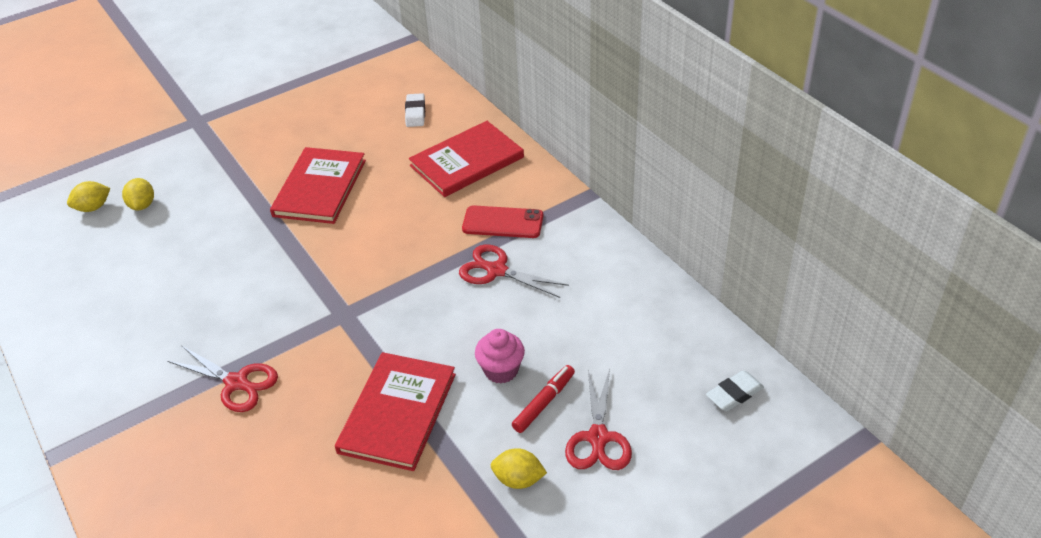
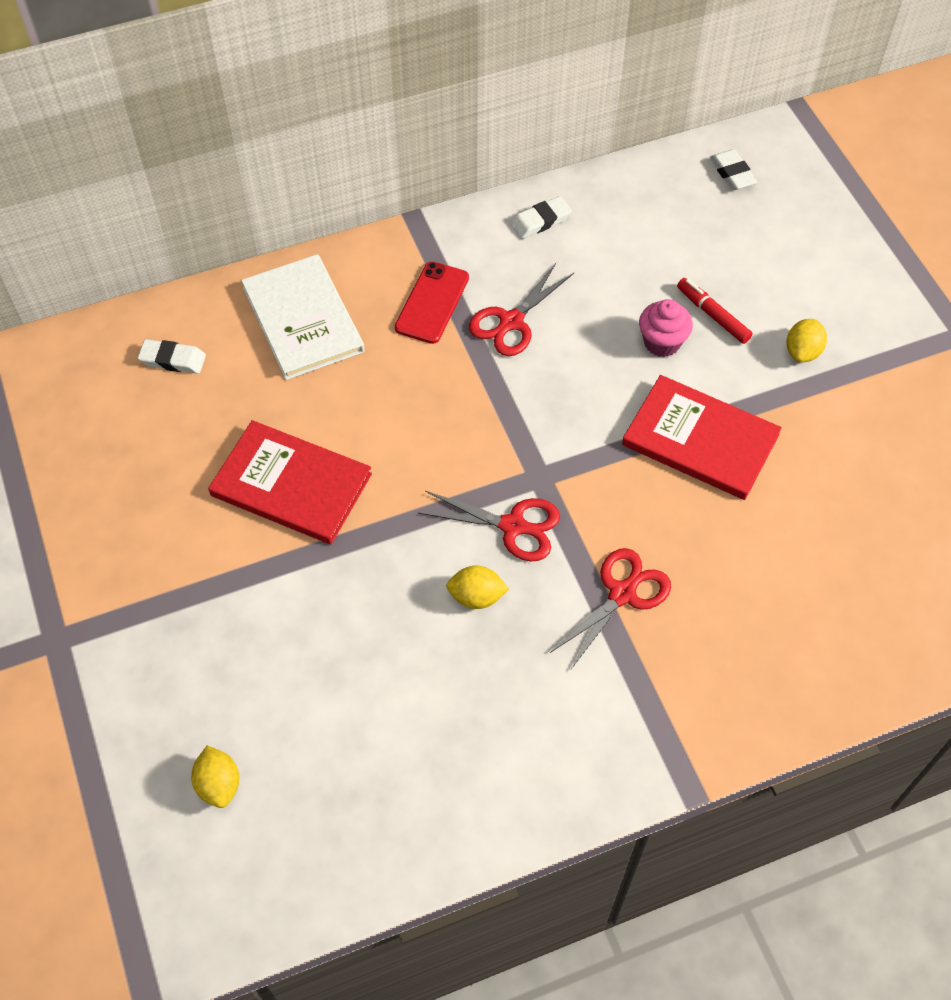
camera: 80 degrees left, 15 degrees up
(142, 205) = (241, 713): yellow lemon -> yellow lemon (476, 597)
(467, 161) = (303, 319): red book -> white book
(598, 437) = (764, 282): red scissors -> red scissors (513, 526)
(614, 268) = (540, 221): none -> white eraser

